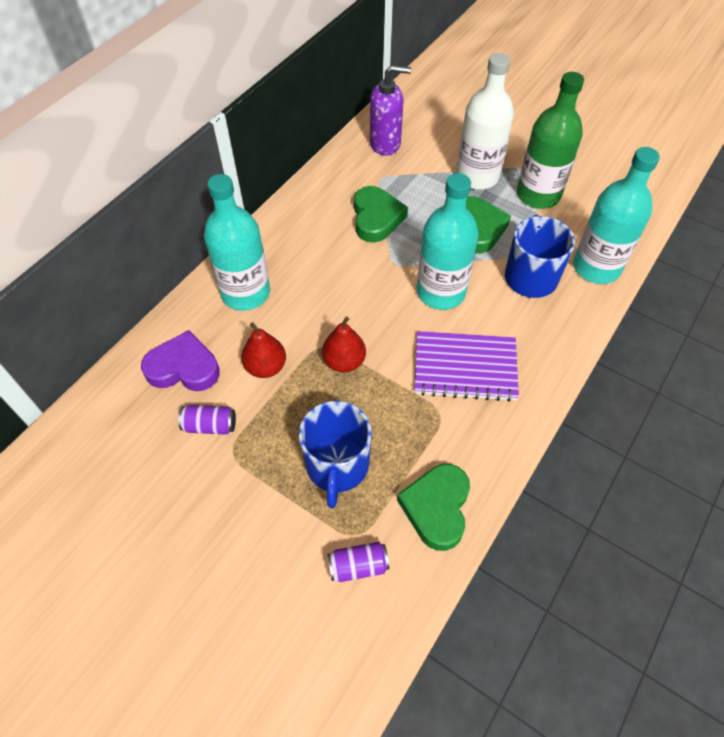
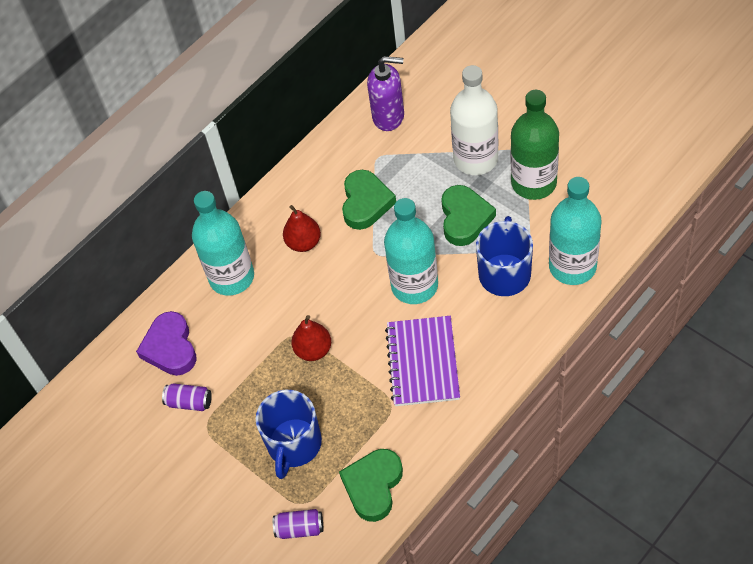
camera: 15 degrees right, 0 degrees up
(183, 368) = (170, 348): purple heart -> purple heart turned 120 degrees counterclockwise
(266, 367) = (243, 351): red pear -> red pear (303, 242)
(465, 368) = (422, 362): purple notebook -> purple notebook turned 75 degrees clockwise

